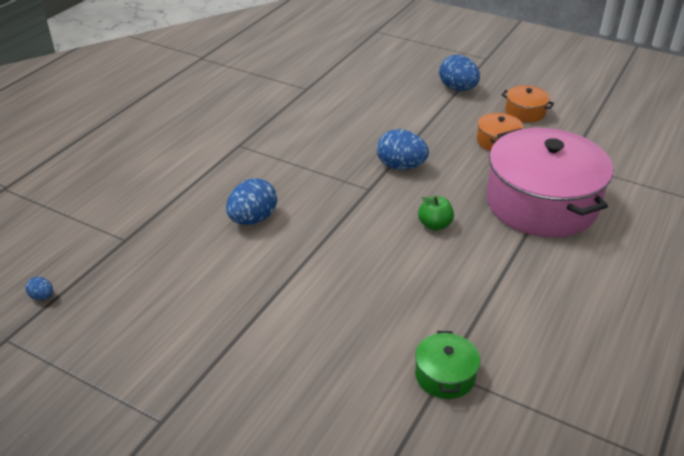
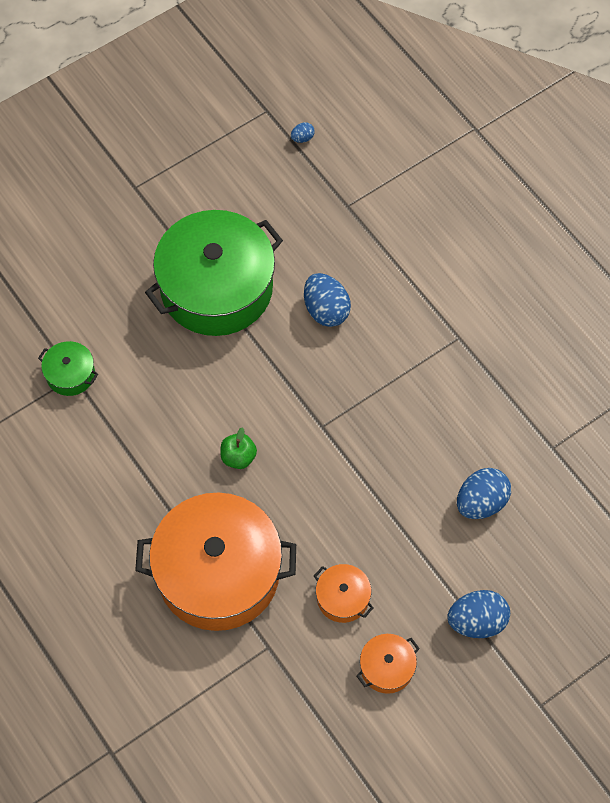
camera: 115 degrees right, 25 degrees up
(268, 298) = (216, 288): none -> green pot
(401, 166) = (345, 474): blue egg -> blue egg (481, 502)
(541, 203) = (218, 573): pink pot -> orange pot

